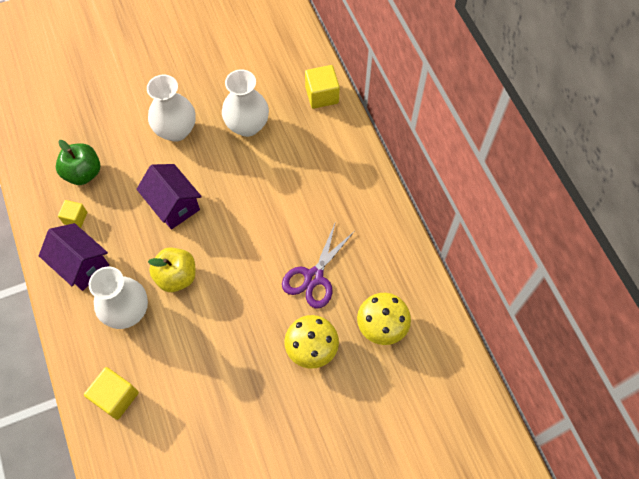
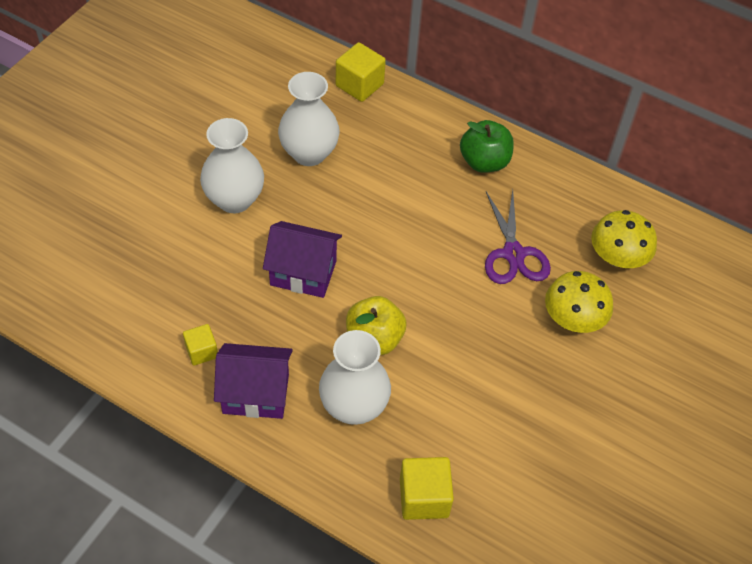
camera: 40 degrees left, 10 degrees down
(83, 173) = (166, 301): green apple -> green apple (484, 162)

